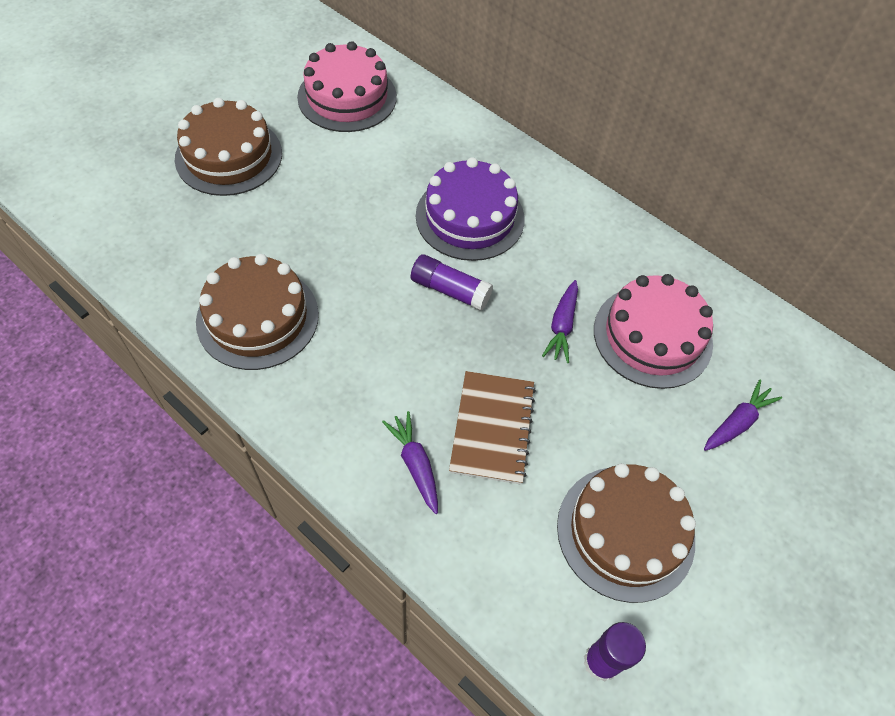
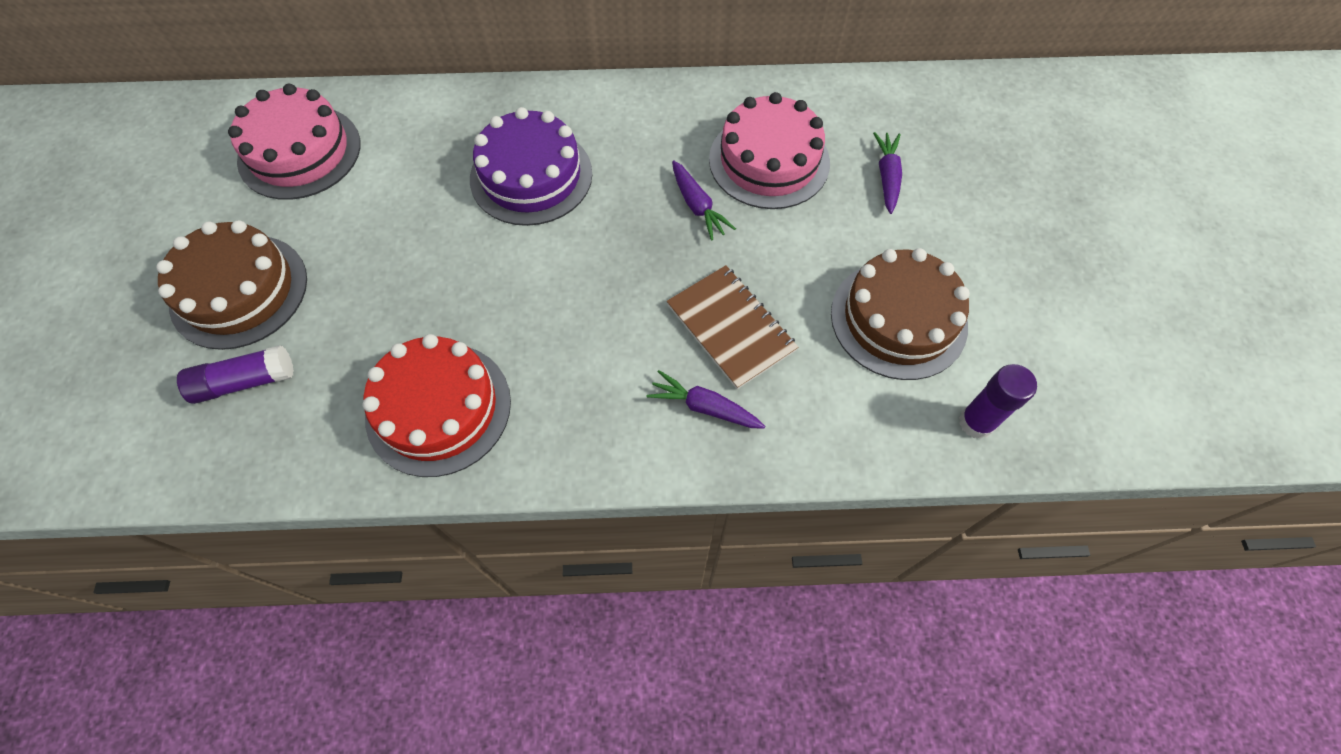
camera: 40 degrees left, 5 degrees up
(258, 317) = (438, 408): brown cake -> red cake
(450, 290) = (581, 248): purple glue stick -> purple glue stick (245, 382)

